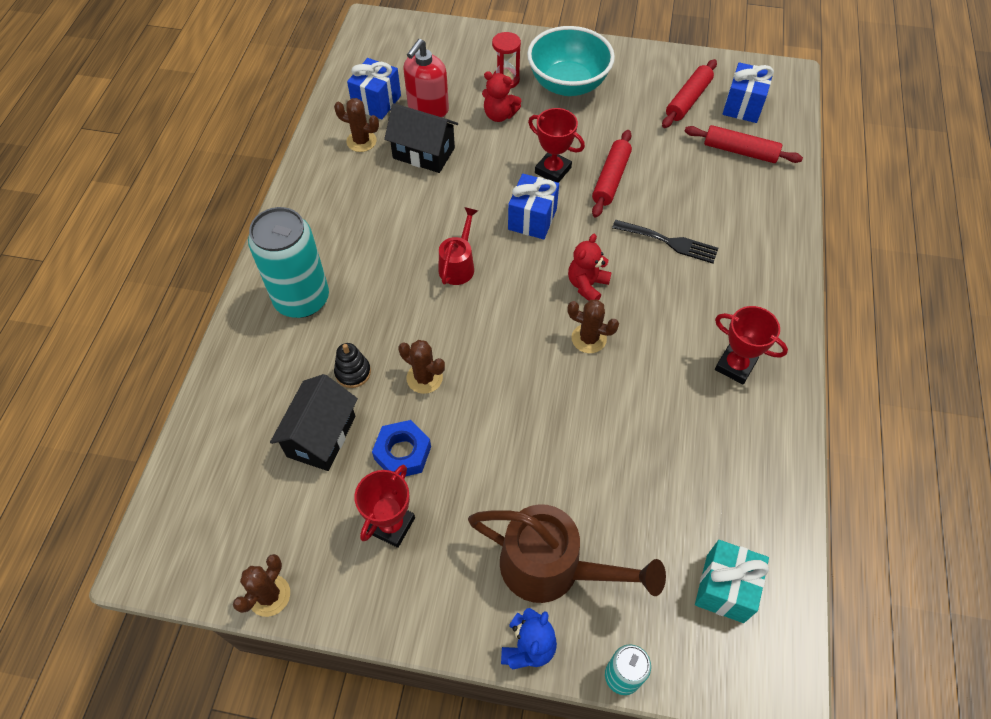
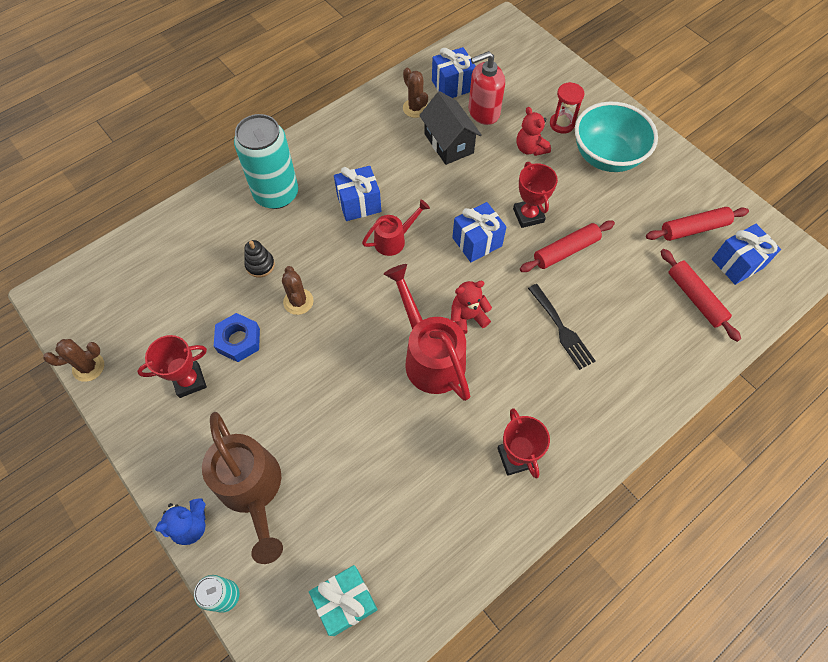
camera: 40 degrees right, 5 degrees up
(321, 436) = (204, 292): black house -> none
(393, 255) = (359, 204): none -> blue gift
(588, 338) = (430, 356): brown cactus -> red watering can

